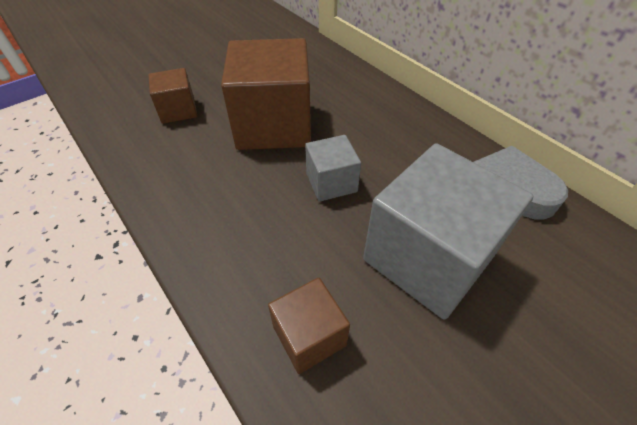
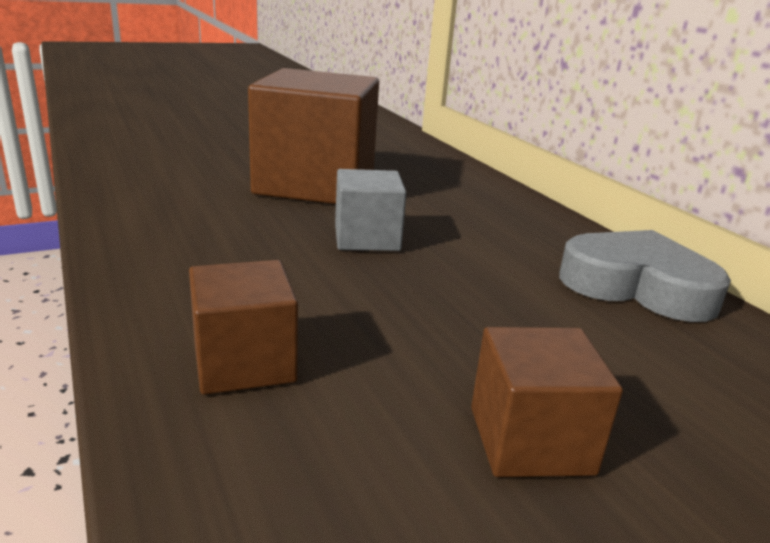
camera: 10 degrees right, 25 degrees down
(178, 110) = (198, 157): brown cube -> brown cube (530, 440)
(428, 258) = (478, 324): grey cube -> none

